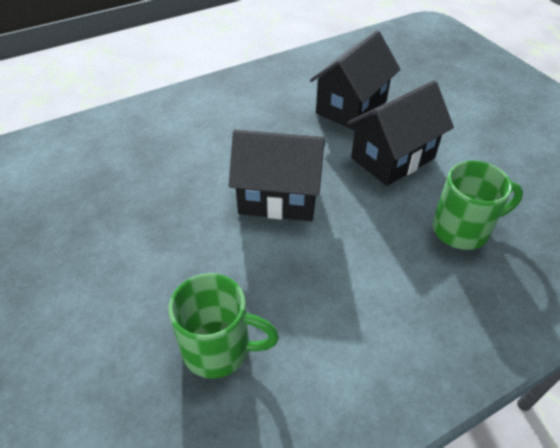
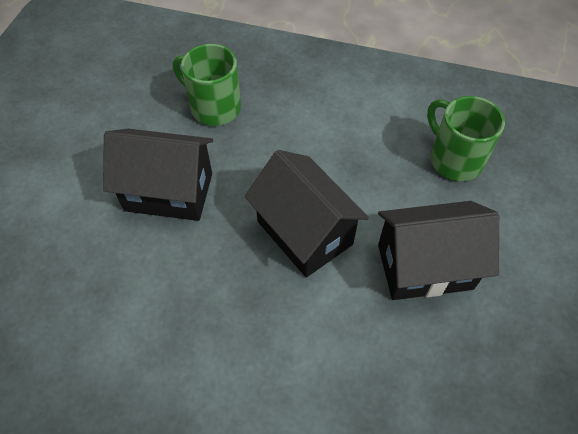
camera: 135 degrees left, 10 degrees up
(351, 107) = (112, 278): black house -> black house (424, 266)

